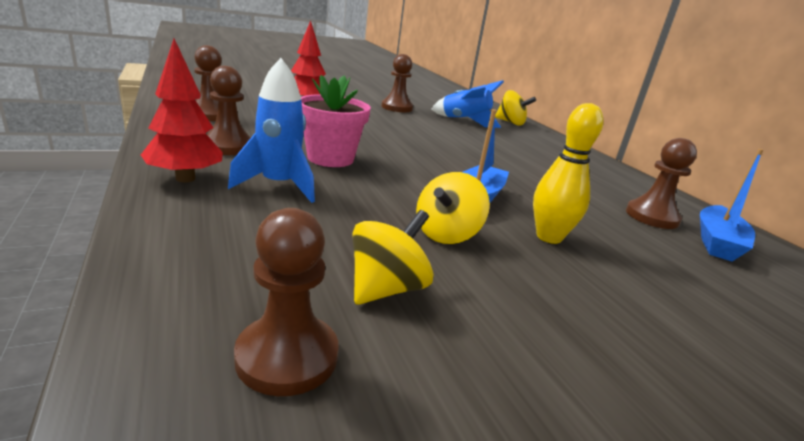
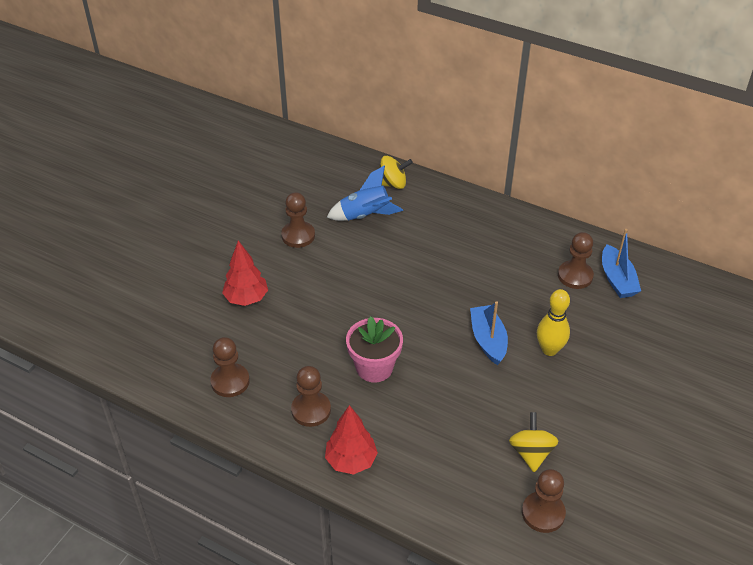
camera: 35 degrees left, 20 degrees up
(278, 186) = (396, 423): blue rocket -> none
(446, 234) = (510, 391): yellow spinning top -> none

